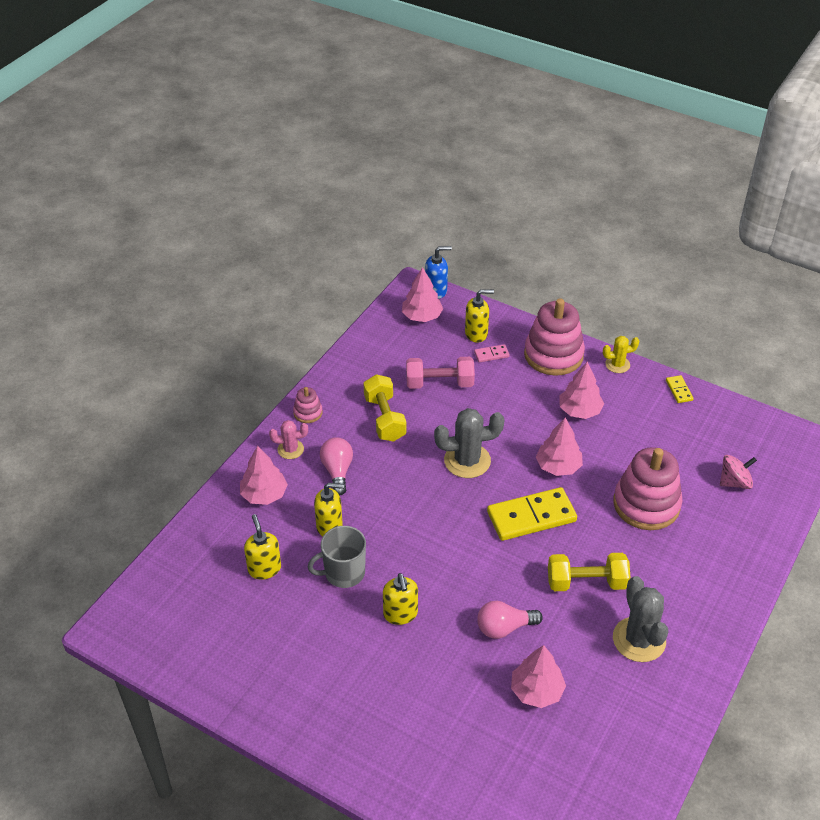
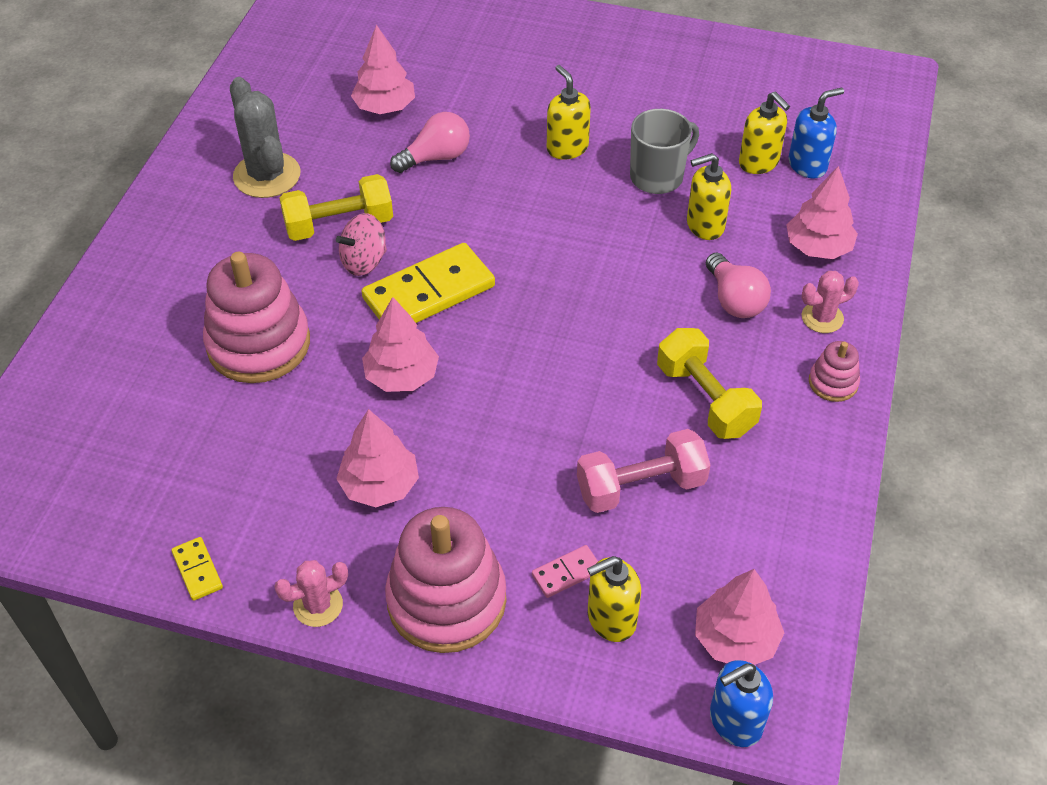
camera: 165 degrees right, 5 degrees up
(231, 559) = (807, 165): none -> blue soap dispenser
(467, 461) = (547, 355): grey cactus -> none
(617, 364) = (318, 605): yellow cactus -> pink cactus
(734, 482) = (115, 408): pink spinning top -> pink spinning top (364, 261)

